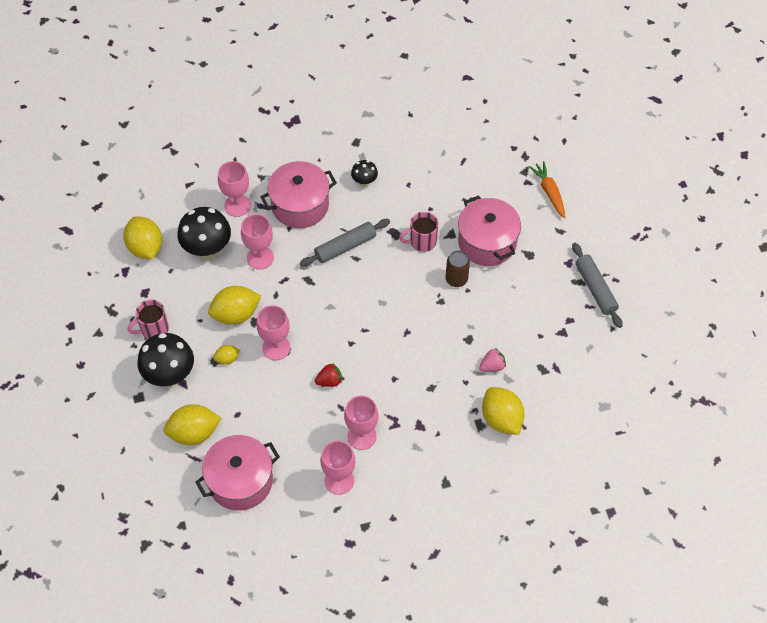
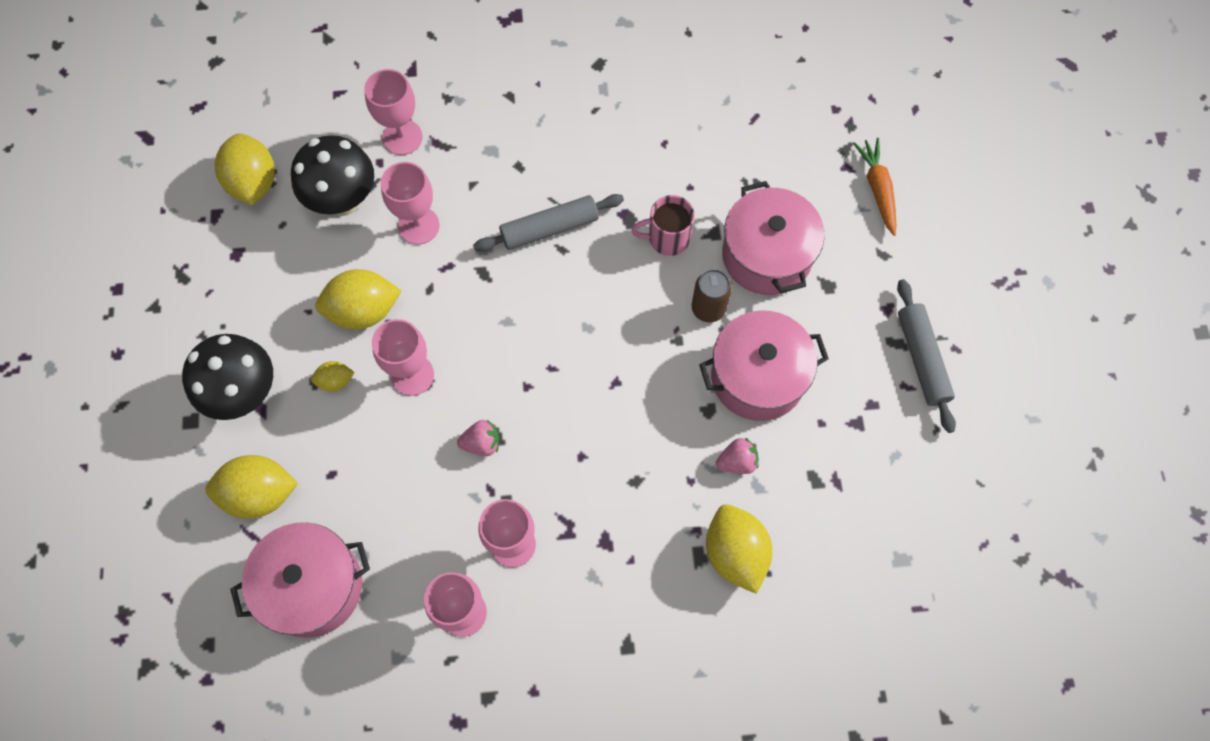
camera: 10 degrees right, 10 degrees up
(153, 329) = (237, 315): pink mug -> none
(300, 205) = (495, 151): pink pot -> pink pot (757, 377)
(329, 381) = (481, 443): red strawberry -> pink strawberry
(364, 182) = (599, 129): black mushroom -> none

